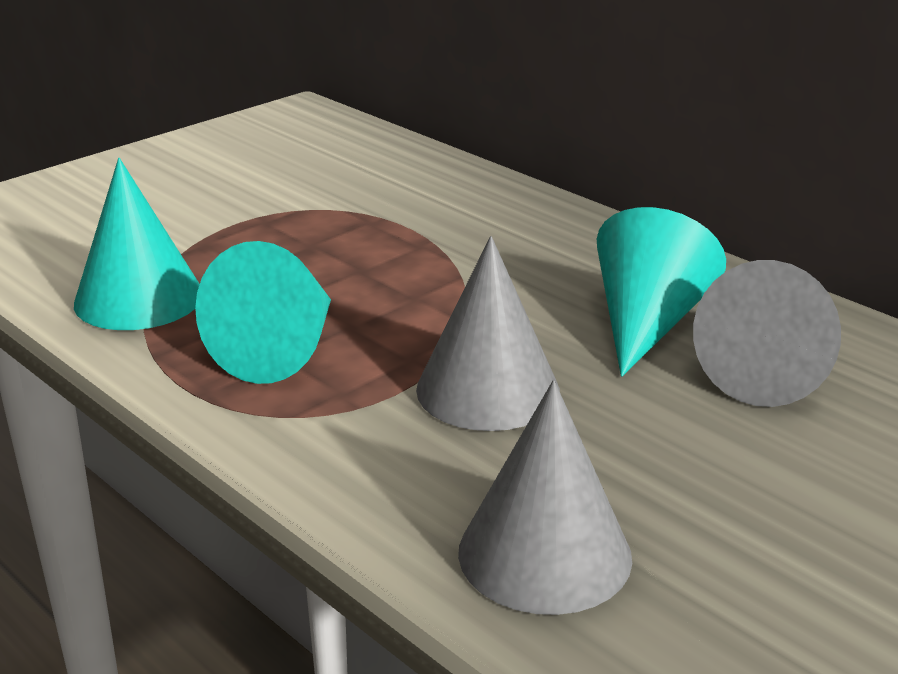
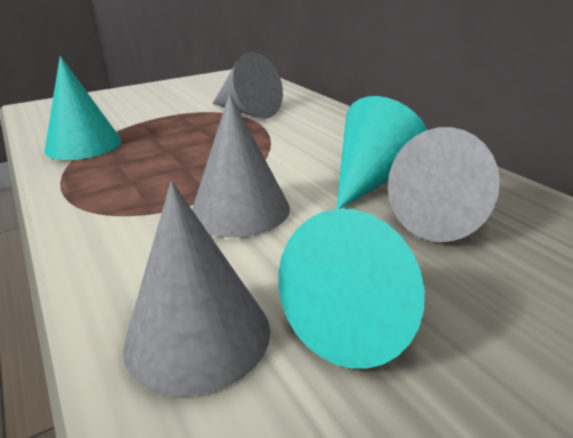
camera: 15 degrees right, 0 degrees up
(281, 350) = (133, 176): turquoise cone -> turquoise cone (361, 319)
(378, 206) = (248, 112): none -> grey cone

